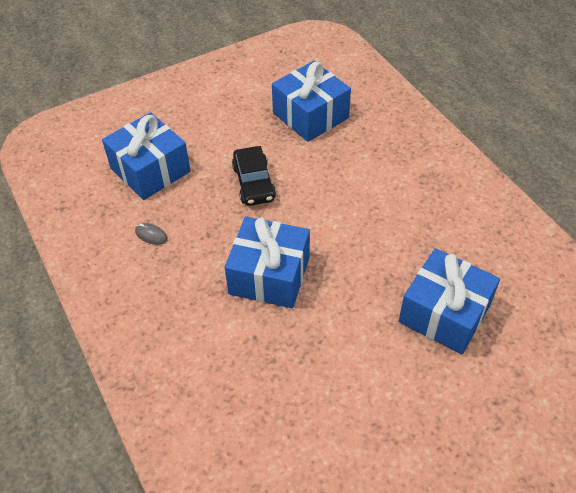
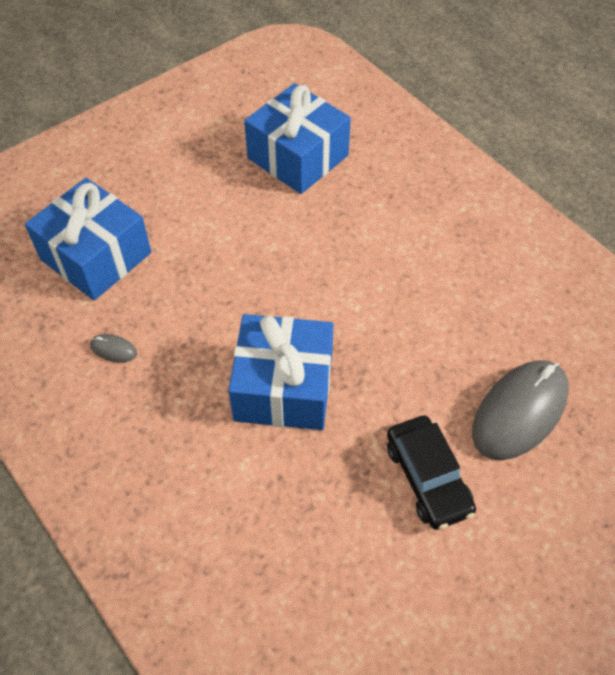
camera: 10 degrees left, 5 degrees up
(254, 183) = (239, 259): black car -> black car (428, 478)
(444, 313) = (519, 411): blue gift -> grey mouse

